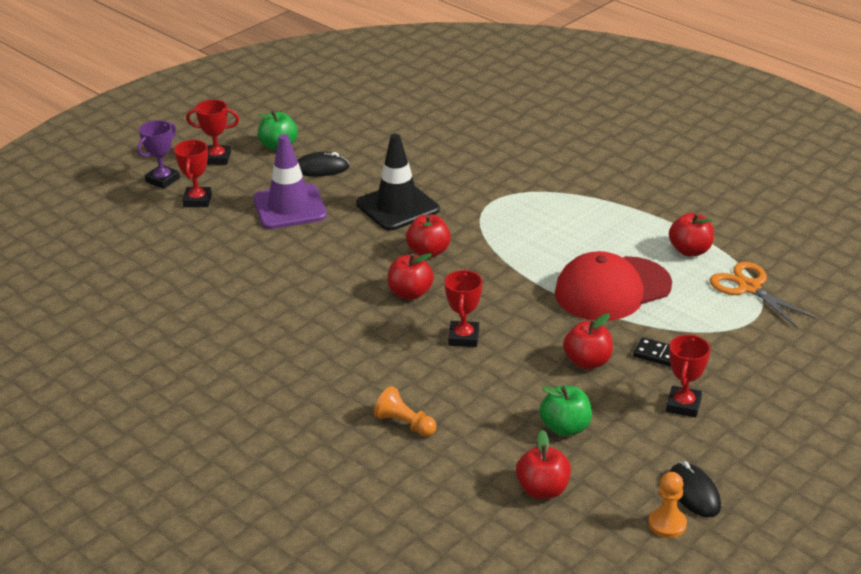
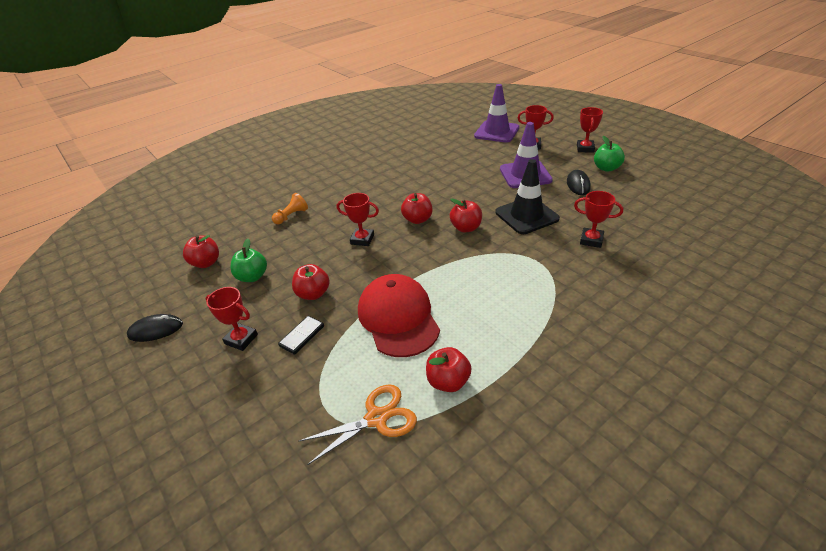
camera: 100 degrees right, 5 degrees up
(138, 233) = (496, 132): none -> purple traffic cone
(162, 180) = (555, 134): purple trophy -> none
(448, 166) = (591, 240): none -> red trophy
(667, 524) = (140, 312): orange pawn -> none

